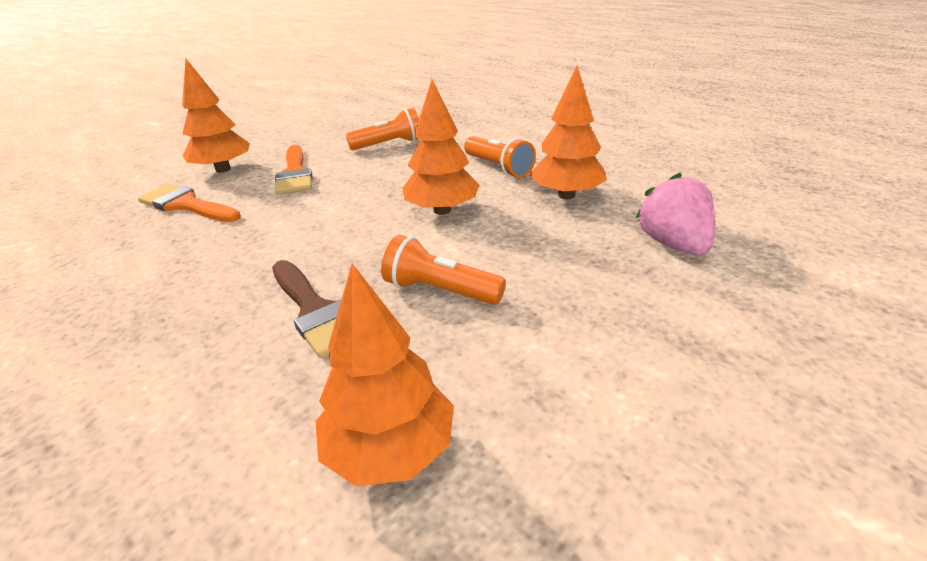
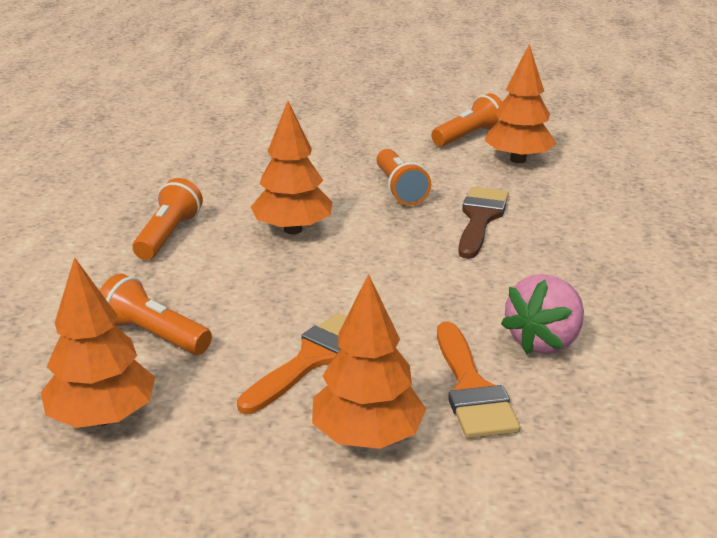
camera: 130 degrees left, 5 degrees down
(531, 450) = (468, 136): none -> orange flashlight
(566, 195) = (203, 188): orange tree -> orange tree (103, 417)
(673, 244) = (247, 140): pink strawberry -> pink strawberry (544, 341)

